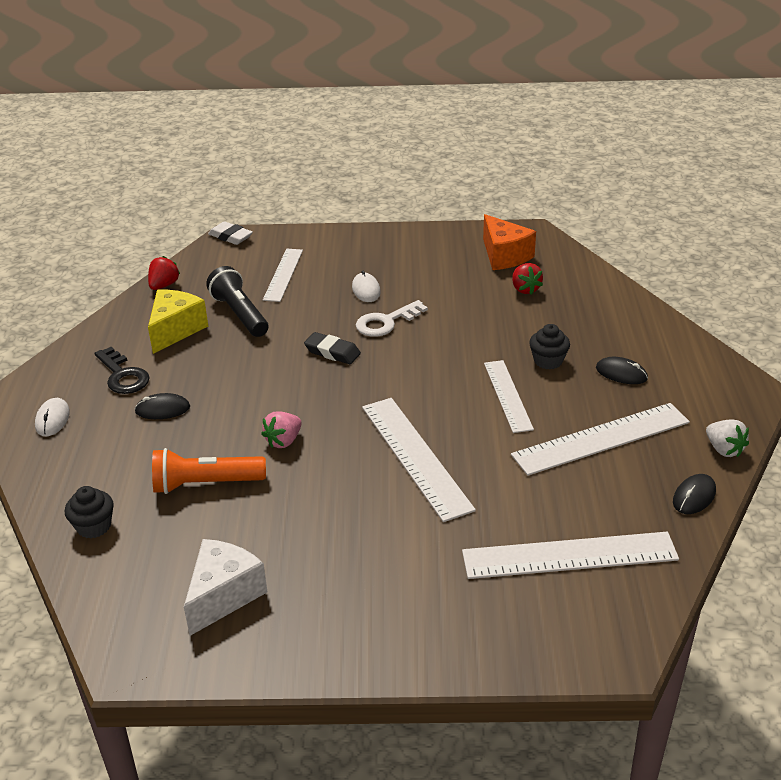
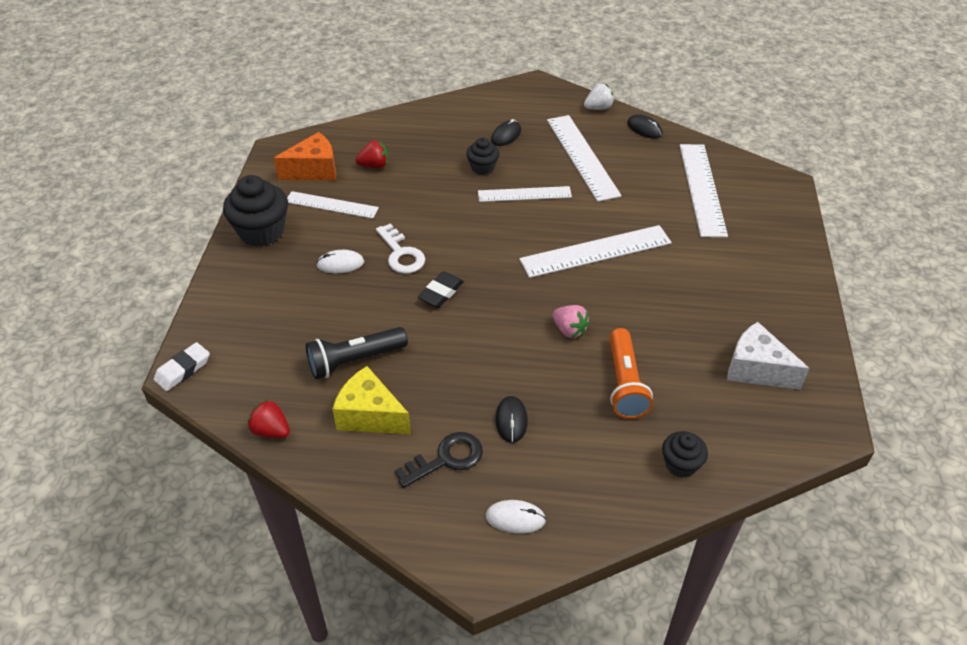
camera: 85 degrees left, 10 degrees up
(283, 274) = (287, 324): white ruler -> white ruler (331, 205)
(404, 243) = (262, 231): none -> black cupcake

